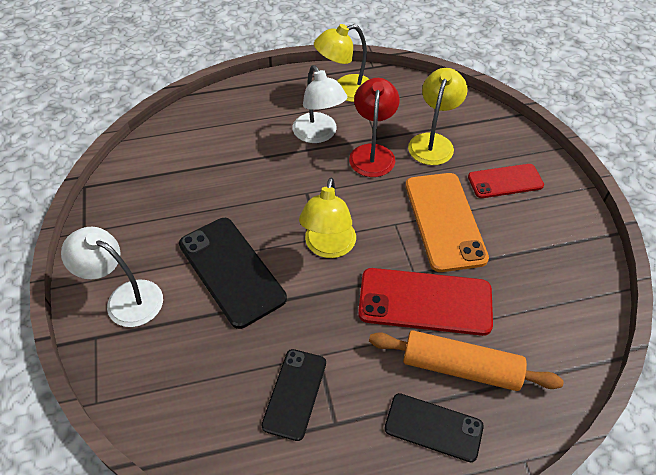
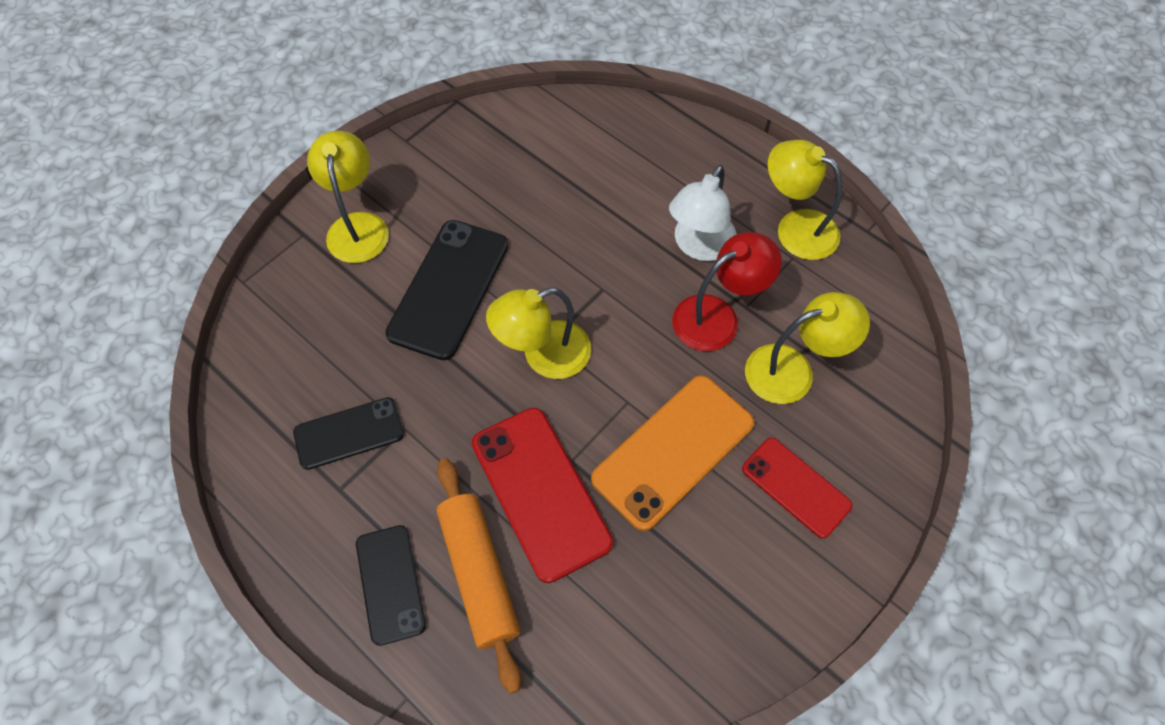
camera: 55 degrees right, 10 degrees up
(125, 298) = (357, 226): white lamp -> yellow lamp

